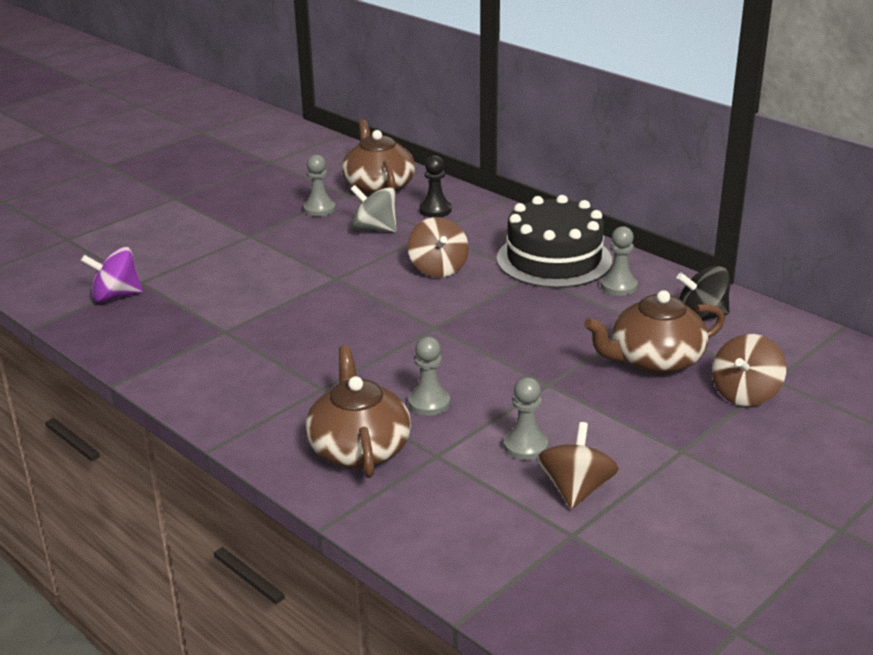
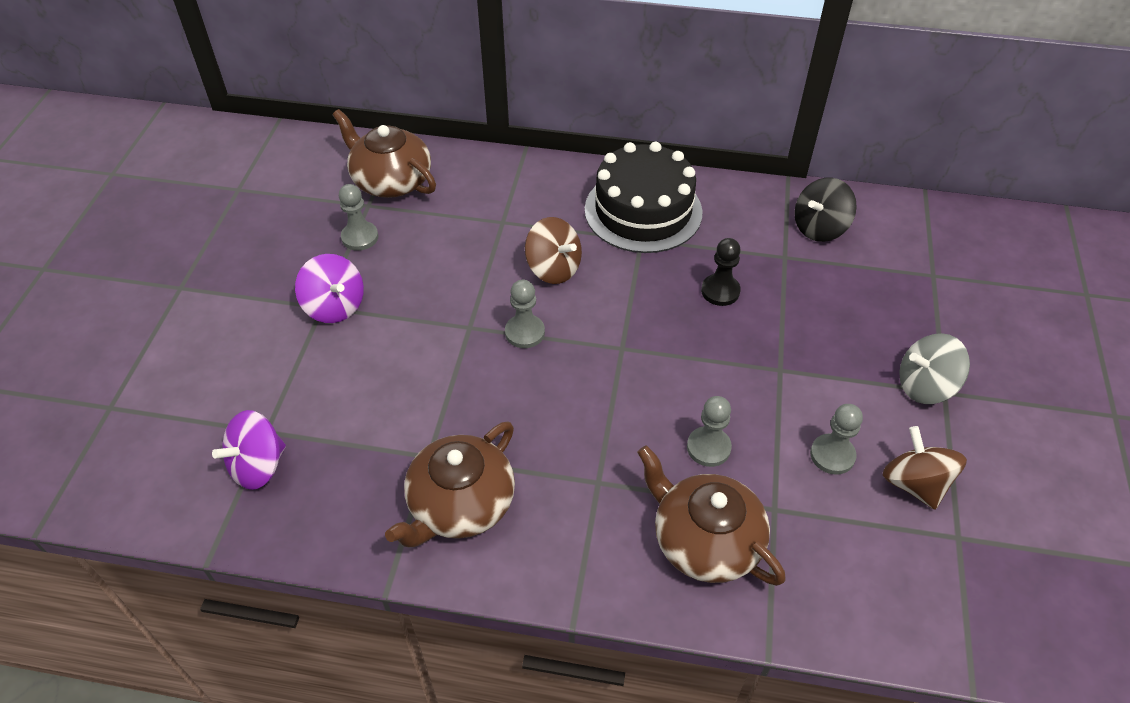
camera: 35 degrees left, 20 degrees up
(258, 238) = (335, 306): none -> purple spinning top
(374, 229) = (443, 242): grey spinning top -> grey spinning top (925, 386)
(435, 210) = (477, 191): black pawn -> black pawn (720, 291)
(619, 286) = (725, 220): grey pawn -> grey pawn (525, 332)
(654, 361) = (833, 298): brown teapot -> brown teapot (460, 504)
(745, 394) = (929, 302): brown spinning top -> none

